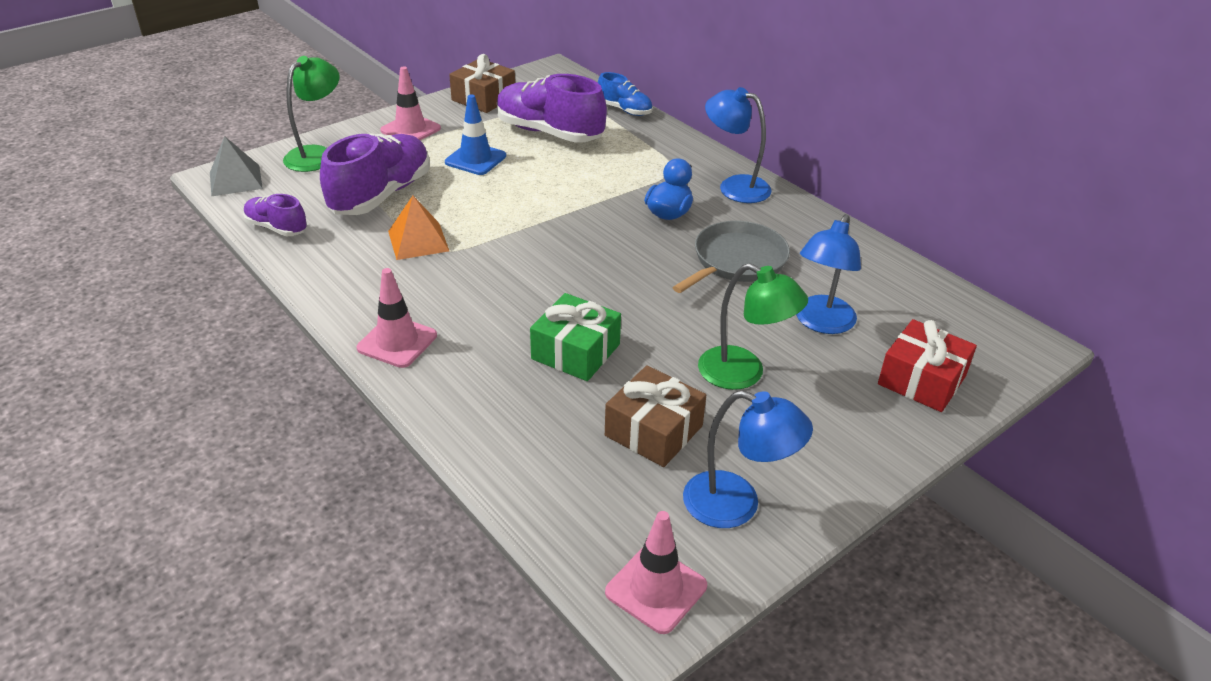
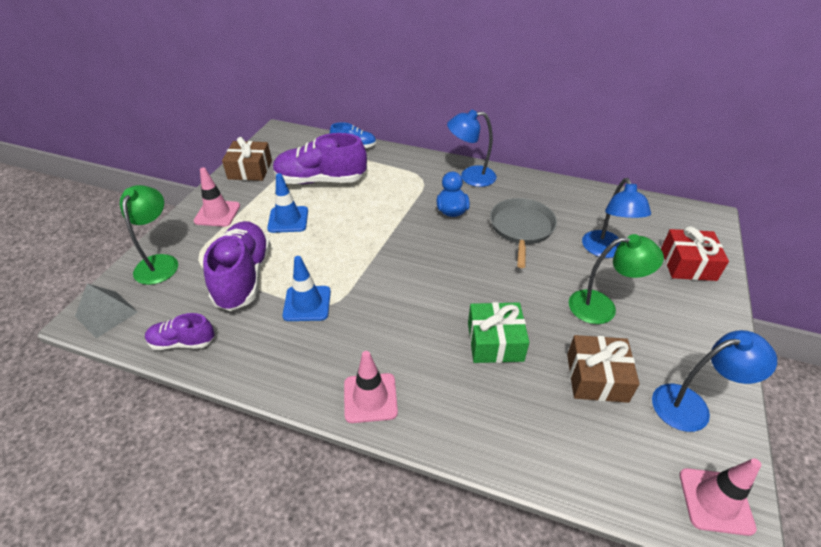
camera: 30 degrees left, 5 degrees up
(418, 241) = (307, 303): orange pyramid -> blue traffic cone

